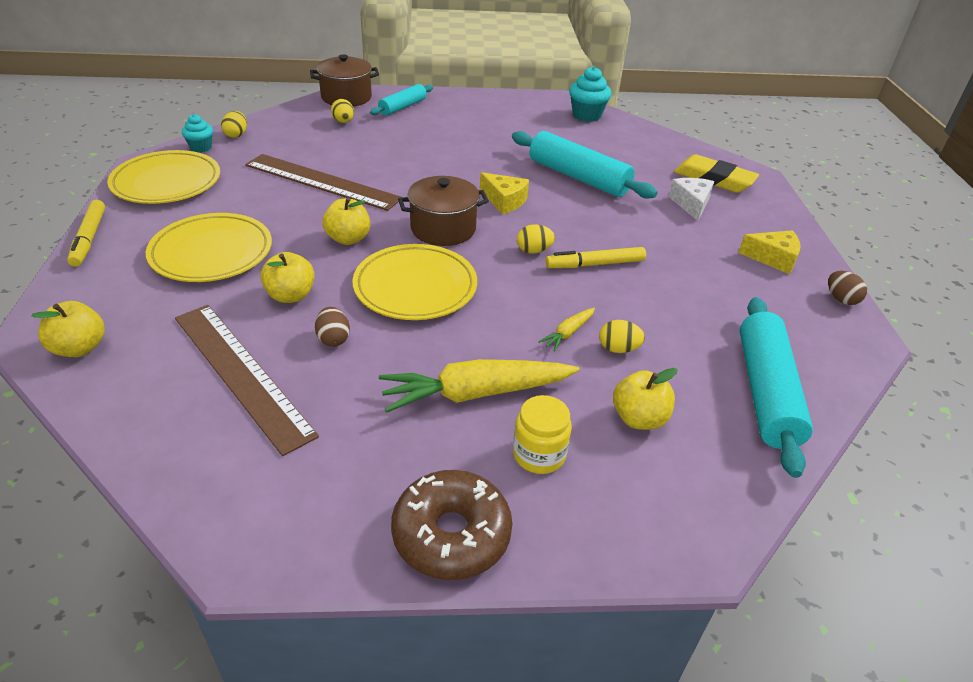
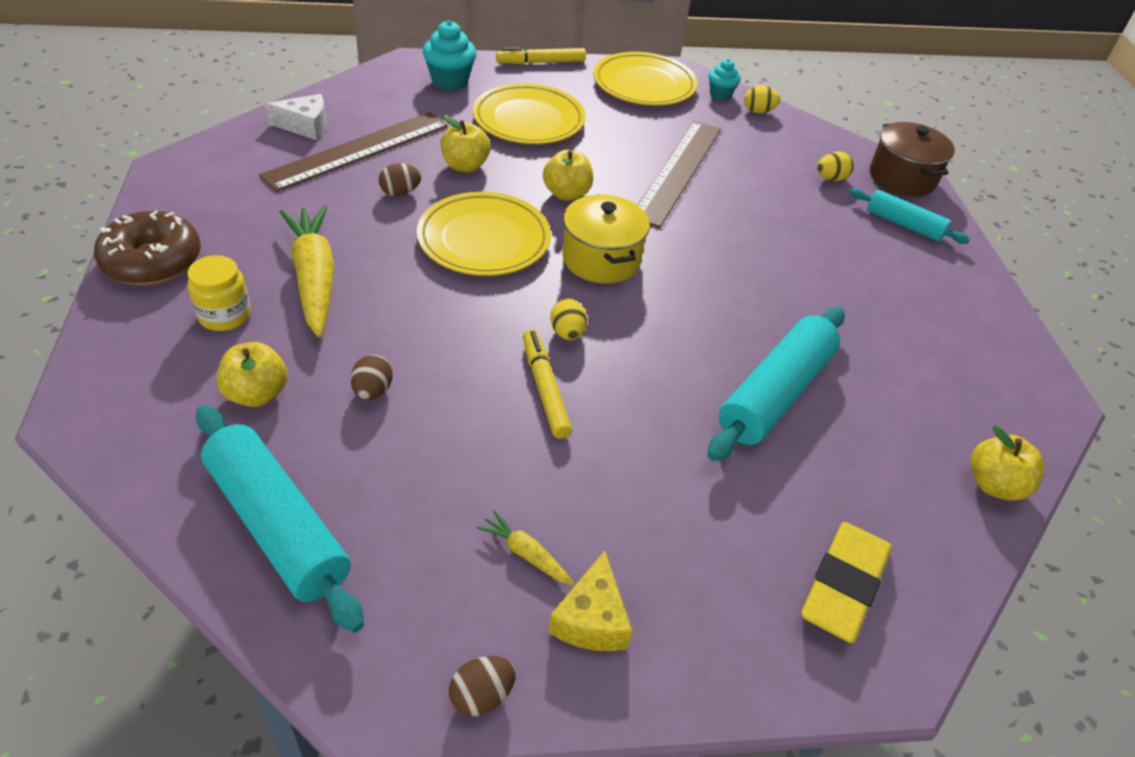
camera: 85 degrees right, 5 degrees up
(79, 348) = (395, 80): yellow apple -> yellow apple (994, 485)
(443, 229) = (601, 259): brown pot -> yellow pot
(504, 201) = (681, 312): yellow cheese -> none
(568, 333) = (403, 350): yellow carrot -> yellow carrot (525, 554)
(586, 115) = (1005, 426): turquoise cupcake -> turquoise cupcake (450, 81)
(618, 349) = (372, 391): yellow egg -> brown egg
(691, 204) = (739, 531): white cheese -> white cheese (305, 126)
(765, 392) = (278, 525): turquoise rolling pin -> turquoise rolling pin turned 45 degrees clockwise

